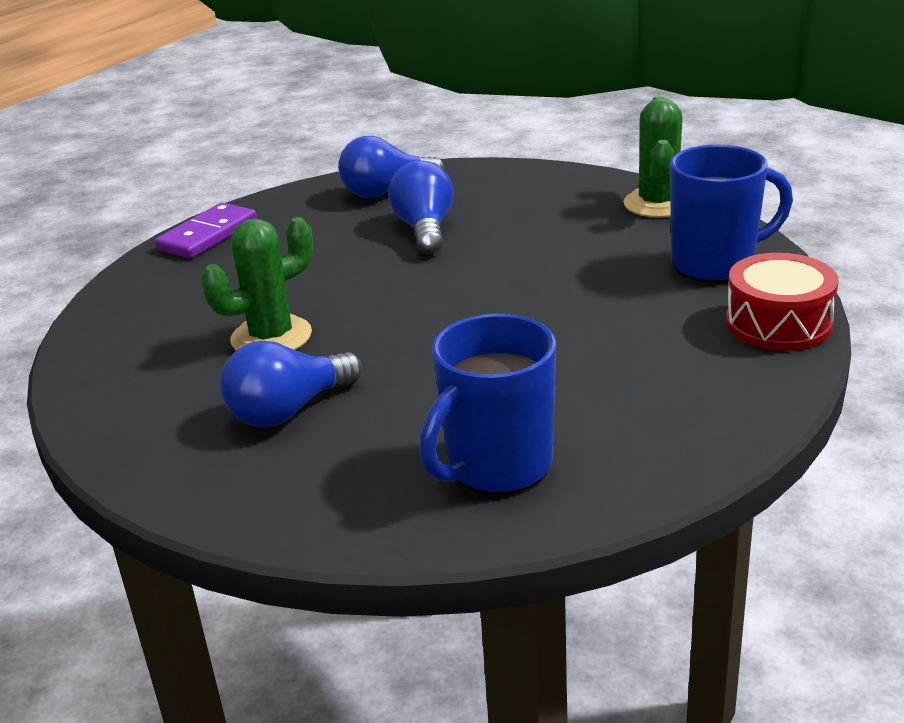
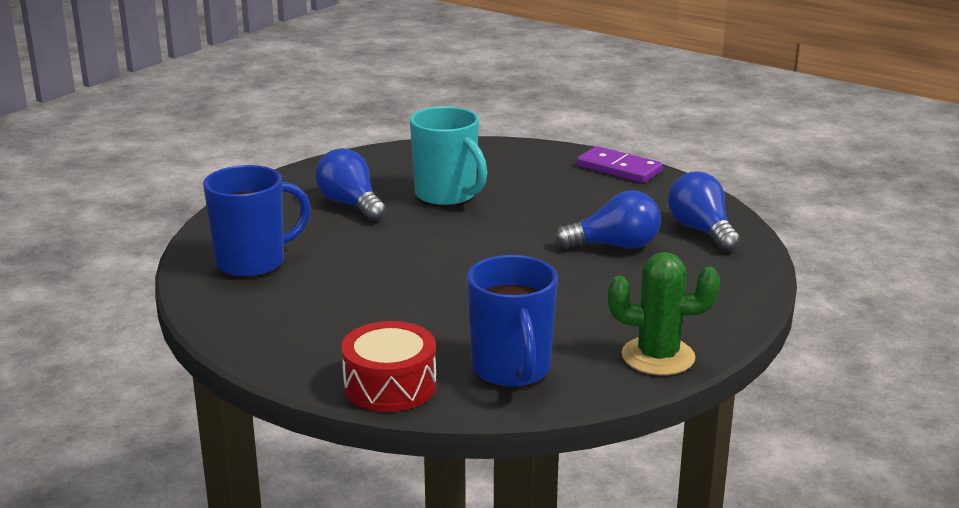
camera: 90 degrees right, 5 degrees down
(271, 337) = (447, 196): green cactus -> turquoise mug
(496, 467) = (253, 263): blue mug -> blue mug turned 105 degrees clockwise

